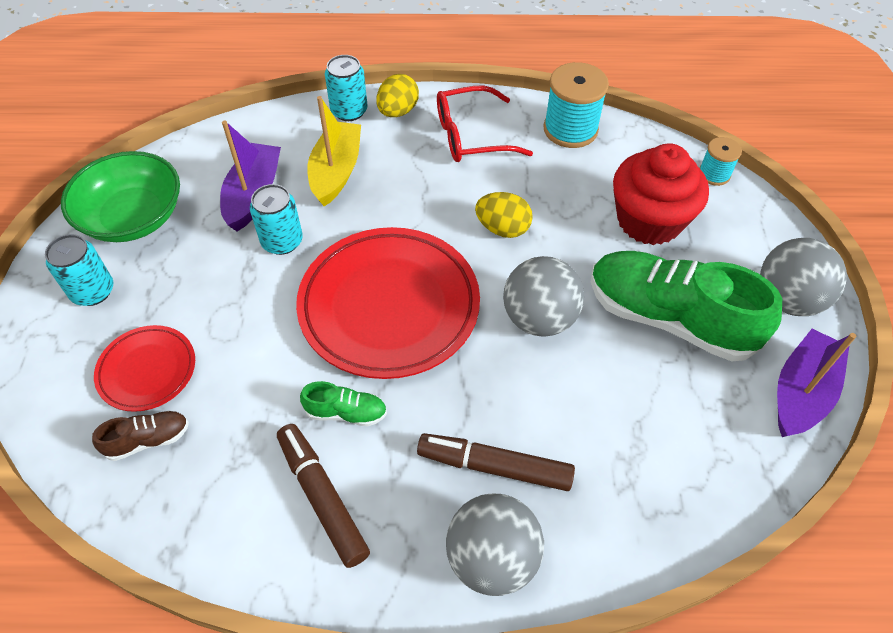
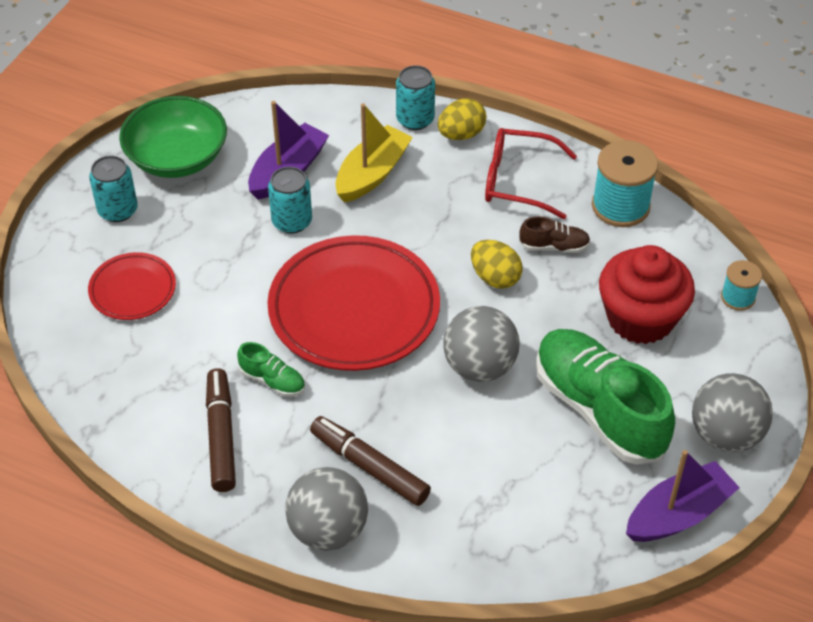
camera: 25 degrees right, 5 degrees down
(148, 440) = (110, 343): brown shoe -> brown shoe (554, 246)

